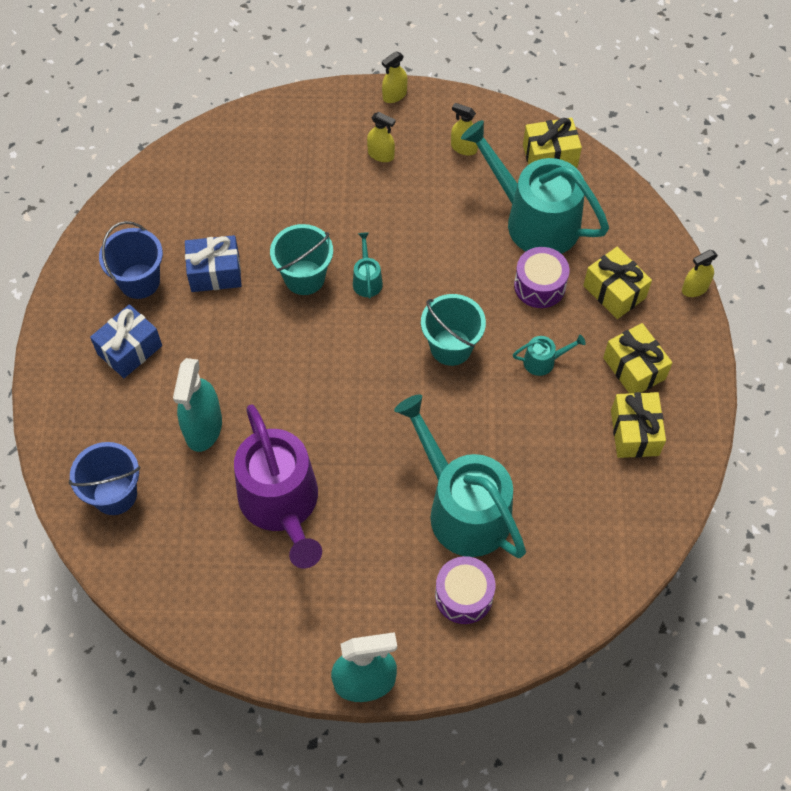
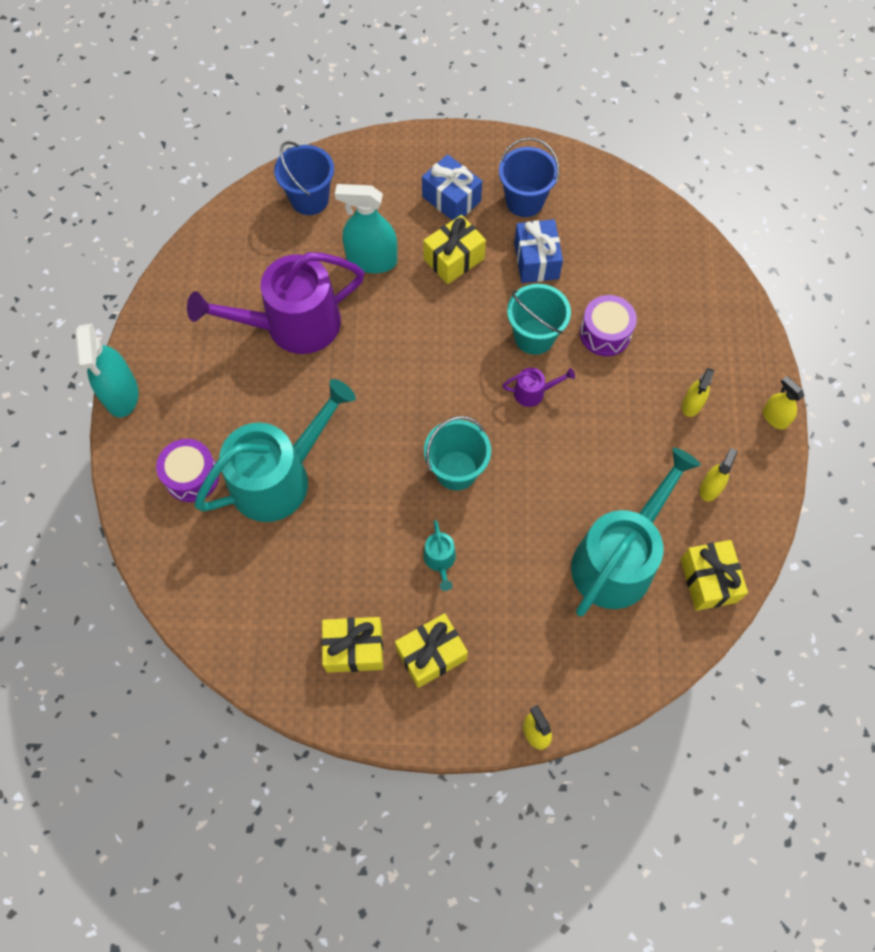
camera: 90 degrees right, 5 degrees up
(367, 280) = (533, 392): turquoise watering can -> purple watering can
(539, 285) = (533, 561): purple drum -> purple drum (605, 333)
(614, 292) = (528, 640): yellow gift -> yellow gift (454, 259)

